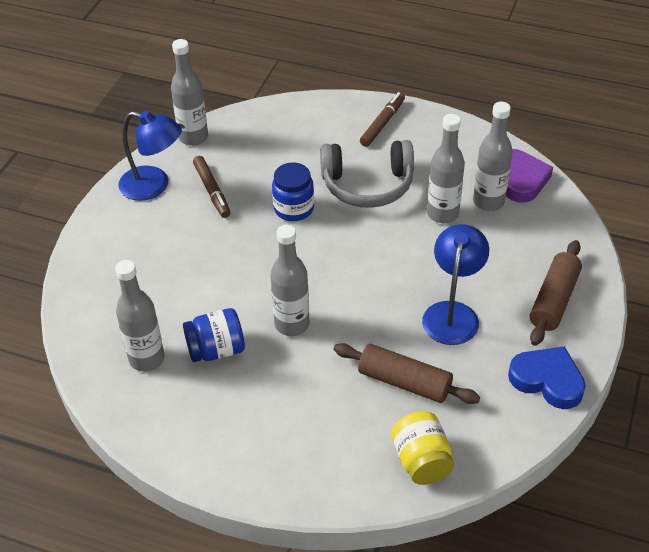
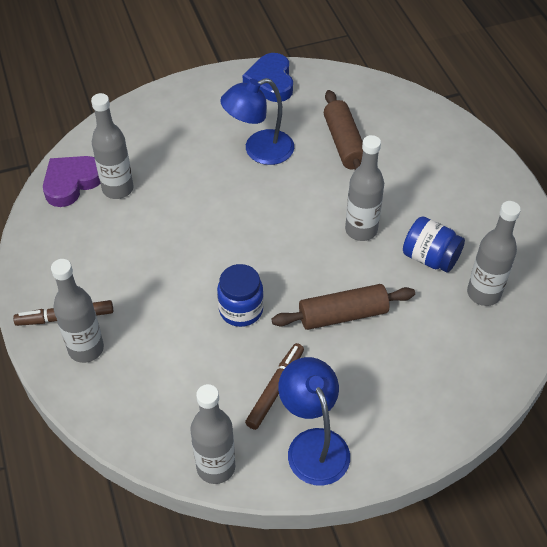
camera: 130 degrees left, 5 degrees up
(367, 185) = (164, 277): grey headphones -> none
(421, 461) = (392, 106): yellow jar -> none
(442, 214) = (158, 209): grey bottle -> grey bottle (86, 349)
(554, 300) = (195, 108): brown rolling pin -> brown rolling pin (343, 314)

